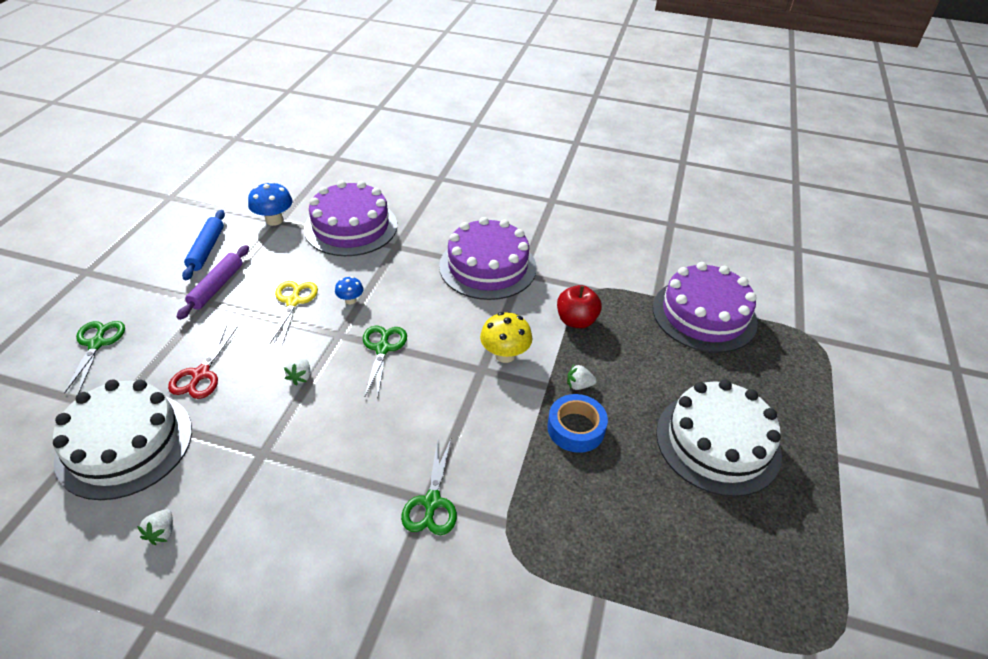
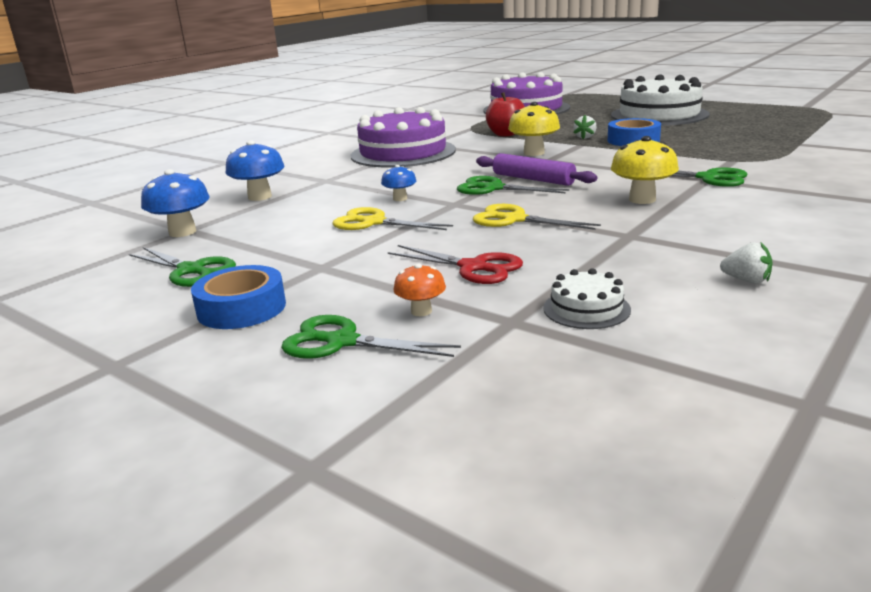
camera: 65 degrees left, 20 degrees down
(125, 444) = (586, 309): white cake -> white cake, size x0.44
(132, 366) = (421, 311): none -> orange mushroom
(147, 290) = (241, 308): none -> blue tape
(206, 249) = (191, 270): blue rolling pin -> green scissors
(217, 287) = (292, 262): purple rolling pin -> purple rolling pin (533, 179)
(300, 377) = (514, 219): white strawberry -> yellow scissors
(351, 227) = (260, 197): purple cake -> blue mushroom
(357, 454) = (642, 199): none -> yellow mushroom

